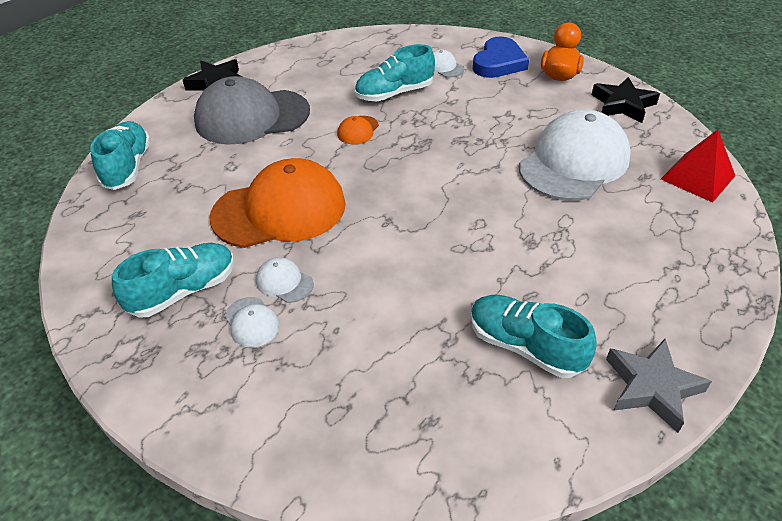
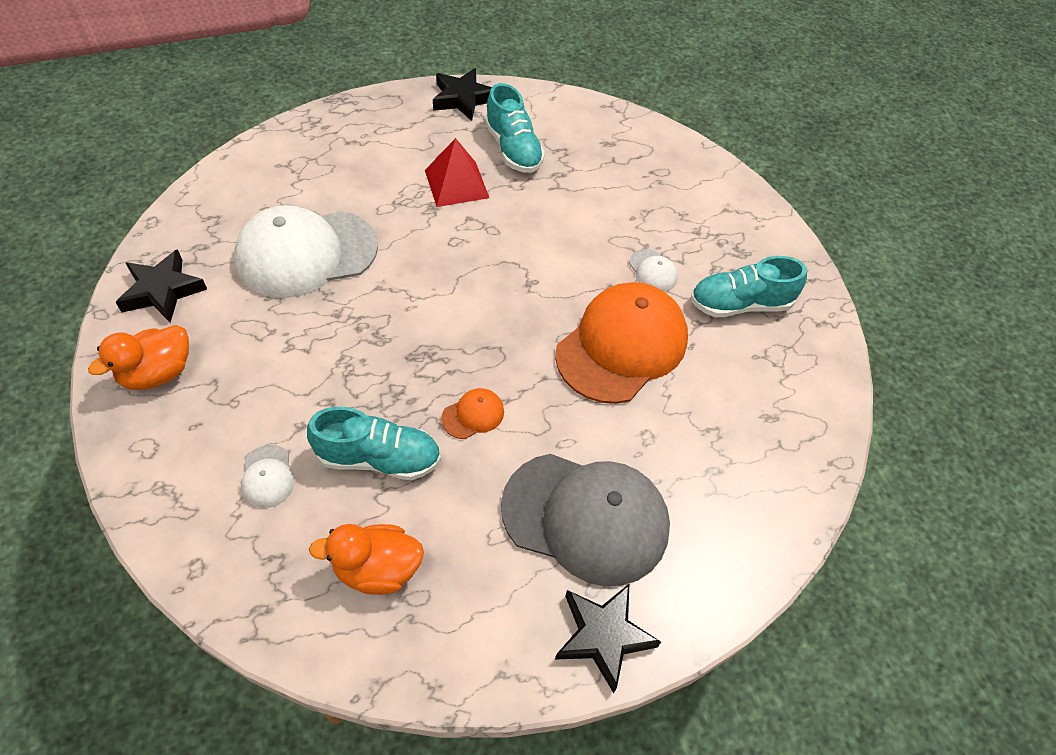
camera: 155 degrees left, 10 degrees up
(128, 167) = (770, 502): turquoise shoe -> none
(251, 322) = (692, 252): white cap -> none
(279, 210) = (622, 346): orange cap -> orange cap turned 120 degrees clockwise
(352, 62) = (377, 569): none -> orange duck
(499, 63) = (193, 442): blue heart -> none
(652, 387) = (463, 99): grey star -> black star
(697, 177) = (229, 186): red pyramid -> red pyramid (456, 184)

